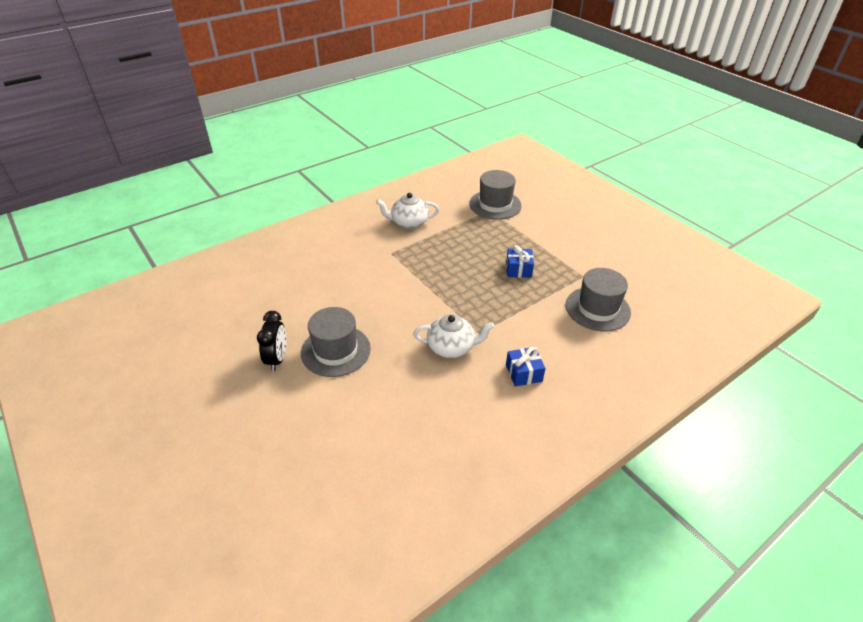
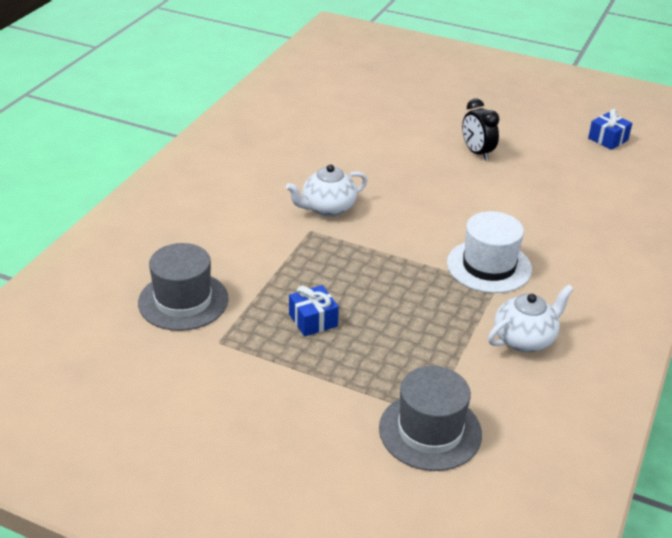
camera: 150 degrees right, 5 degrees down
(335, 350) = (435, 173): grey hat -> none
(382, 264) = (489, 266): none -> white hat
(523, 373) = (240, 209): blue gift -> blue gift (608, 139)

